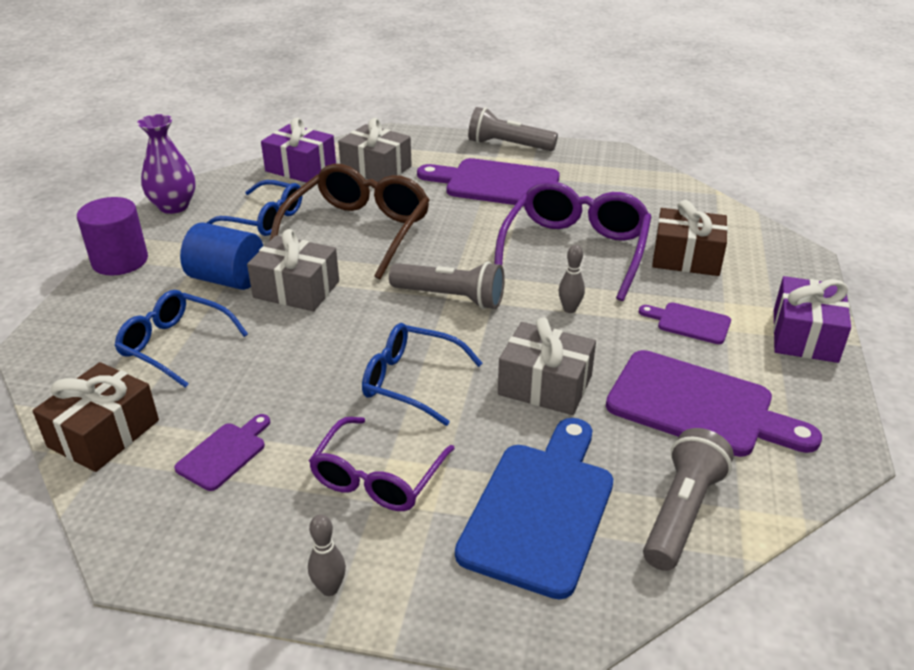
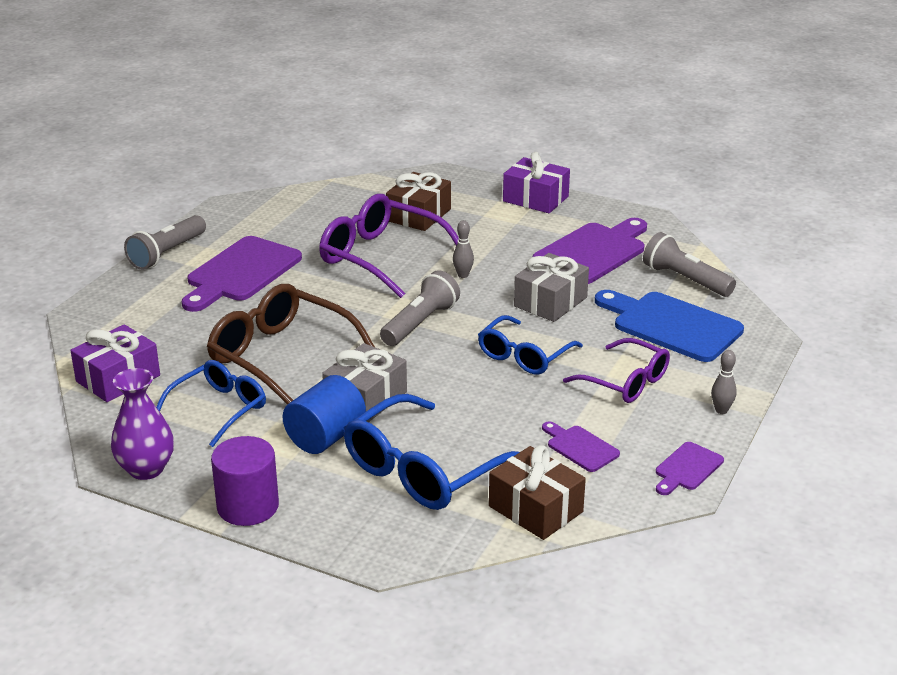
camera: 75 degrees left, 5 degrees down
(175, 345) = (423, 470): blue glasses -> blue glasses, size x1.56
(376, 168) = (157, 332): grey gift -> none
(689, 323) = (502, 234): purple cutting board -> purple cutting board (687, 468)

